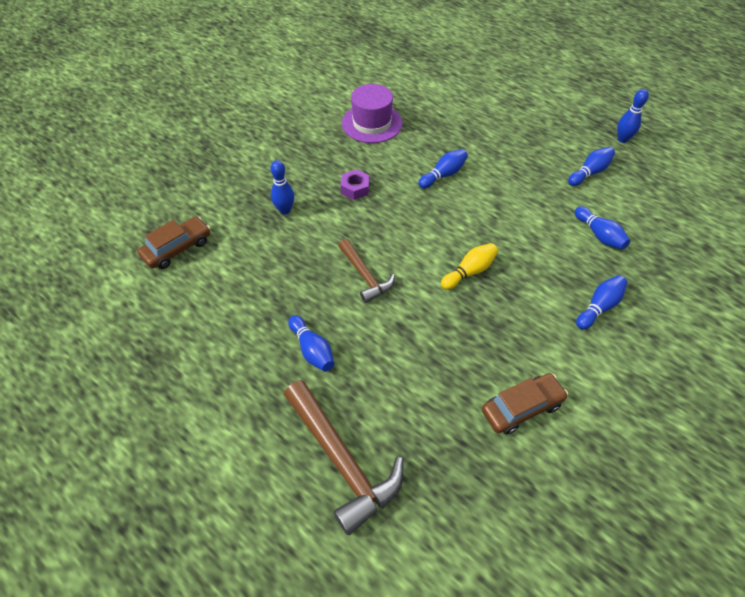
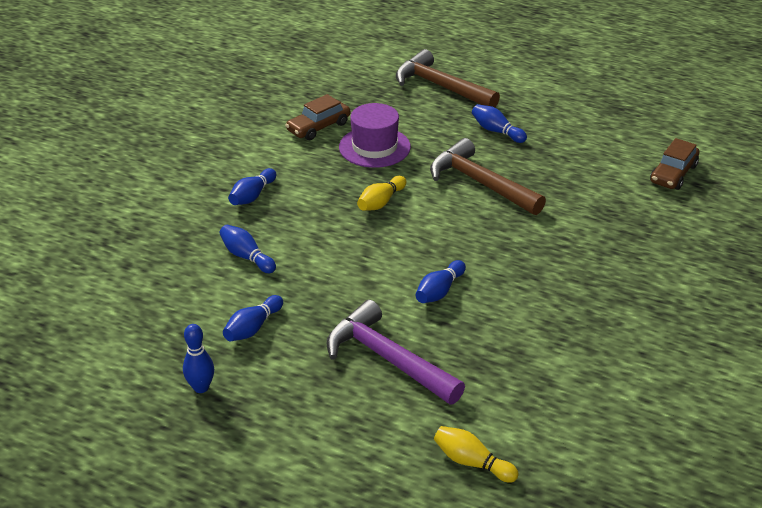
camera: 165 degrees right, 15 degrees down
(285, 210) = (598, 222): blue bowling pin -> none
(355, 188) = (536, 257): purple nut -> none
(365, 276) = (480, 183): brown hammer -> brown hammer, size x1.66
(372, 123) = (565, 345): purple hat -> purple hat (374, 147)
(459, 76) = (472, 462): none -> yellow bowling pin
(494, 135) = (388, 358): none -> purple hammer

